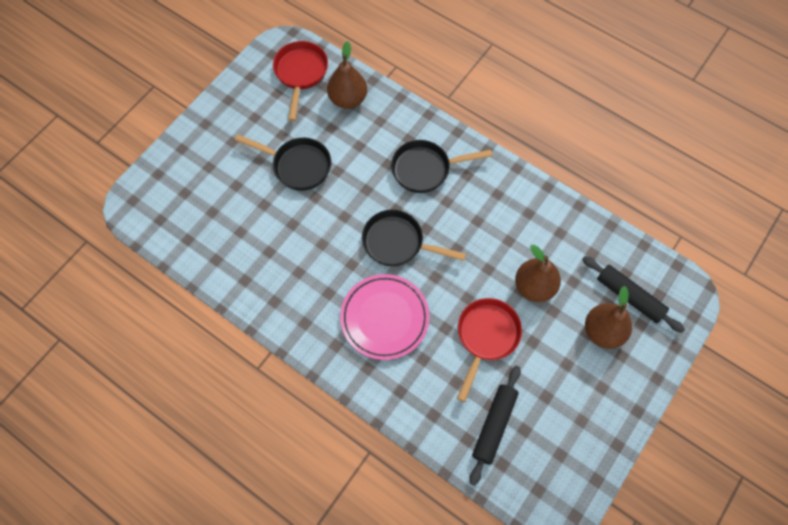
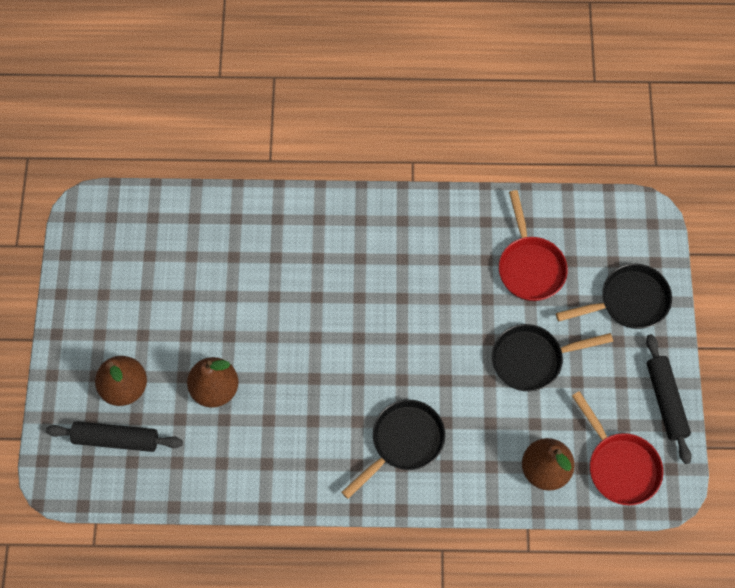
camera: 145 degrees right, 0 degrees up
(384, 318) = (335, 270): pink plate -> none
(398, 243) = (374, 346): black pan -> black pan (628, 301)
(486, 337) = (231, 312): red pan -> red pan (530, 266)
(494, 425) = (178, 243): black rolling pin -> black rolling pin (666, 401)

